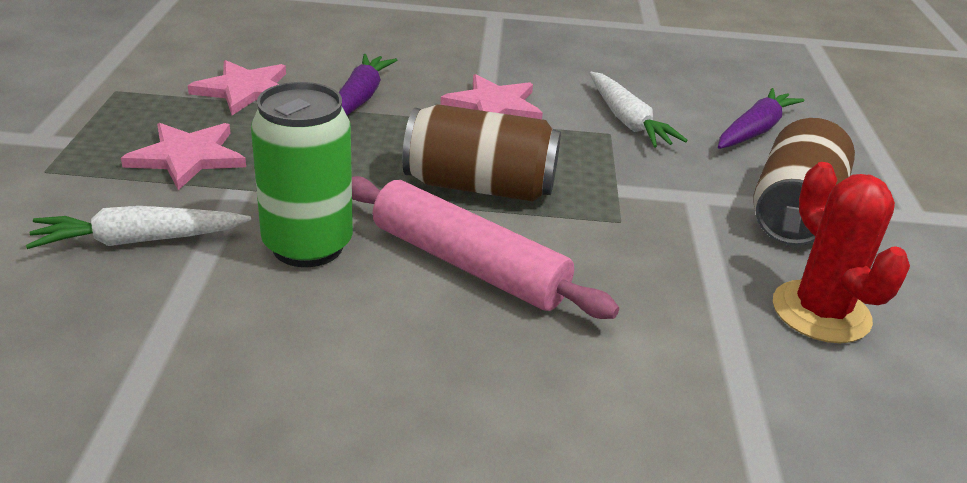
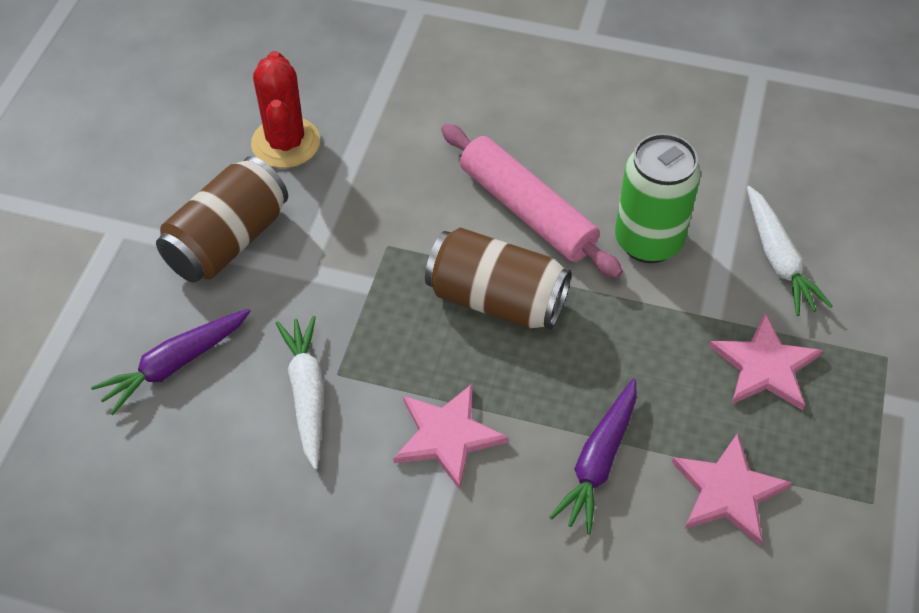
camera: 165 degrees left, 20 degrees up
(139, 240) = (778, 259): white carrot -> white carrot turned 75 degrees clockwise

